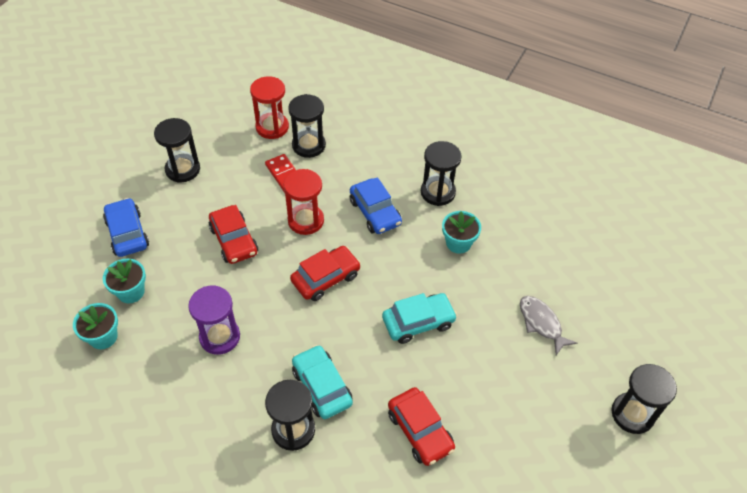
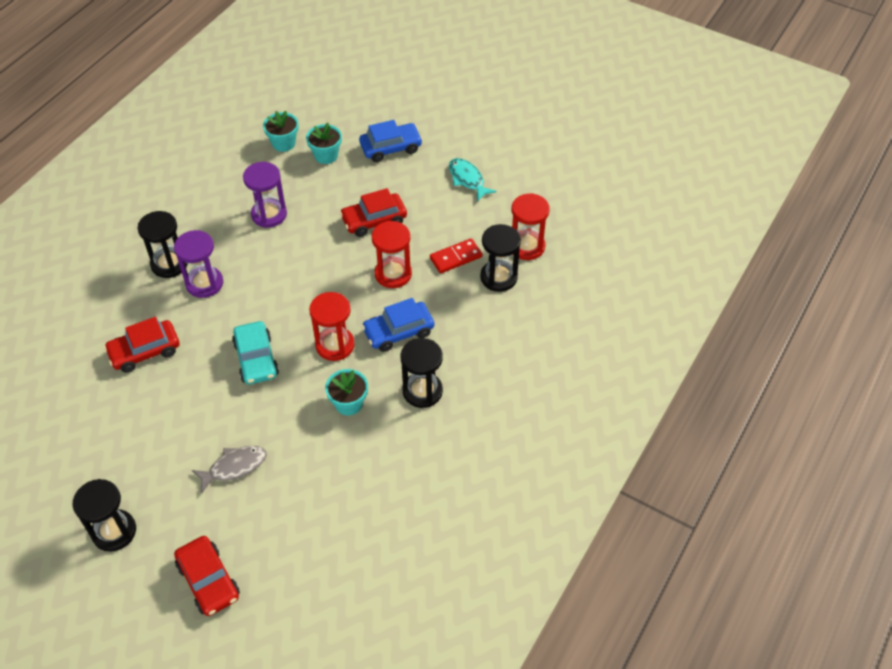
camera: 95 degrees right, 0 degrees up
(183, 169) = (467, 179): black hourglass -> turquoise fish
(322, 387) = (204, 283): turquoise car -> purple hourglass
(326, 278) = (320, 288): red car -> red car (208, 580)
(395, 259) = (335, 345): none -> red hourglass

